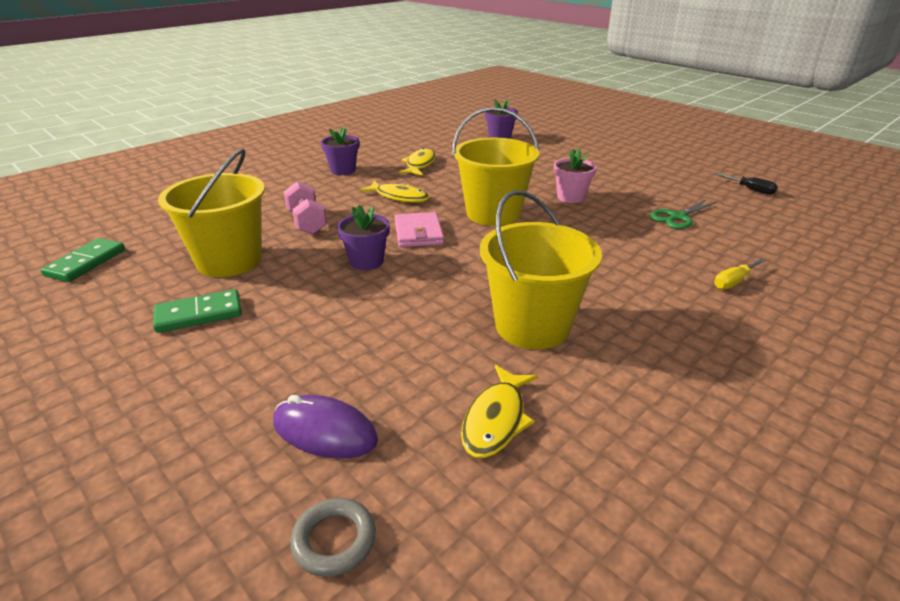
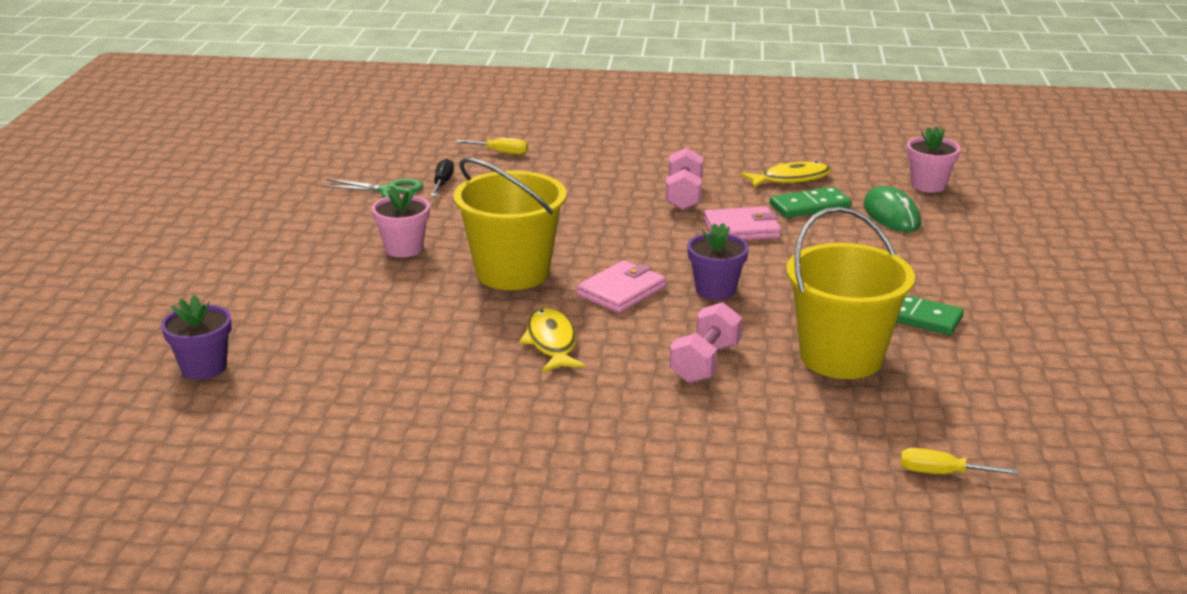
camera: 130 degrees left, 5 degrees down
(86, 263) = (1001, 437): green domino -> green domino (809, 206)
(118, 232) = (941, 473): none -> yellow screwdriver
(325, 431) = (891, 215): purple mouse -> green mouse
(334, 540) = (928, 185): grey ring -> pink flower pot
(343, 170) = (526, 431): purple flower pot -> none
(420, 164) = (418, 380): yellow fish -> none
(432, 320) = (741, 229): none -> pink wallet
(532, 326) = (684, 196): yellow bucket -> pink dumbbell
(750, 190) = (256, 174): black screwdriver -> black screwdriver (442, 183)

